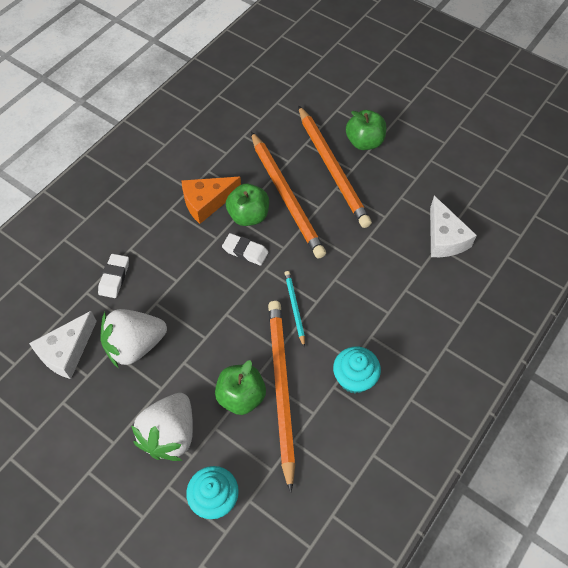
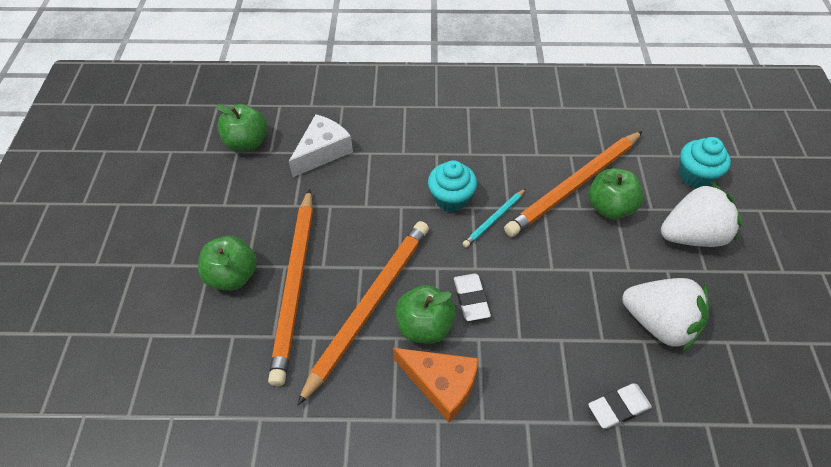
camera: 125 degrees left, 5 degrees down
(66, 352) = (731, 383): white cheese -> none
(332, 168) = (295, 285): orange pencil -> orange pencil turned 150 degrees clockwise
(354, 378) = (517, 145): turquoise cupcake -> turquoise cupcake (451, 198)
(487, 196) = (247, 143): none -> green apple

